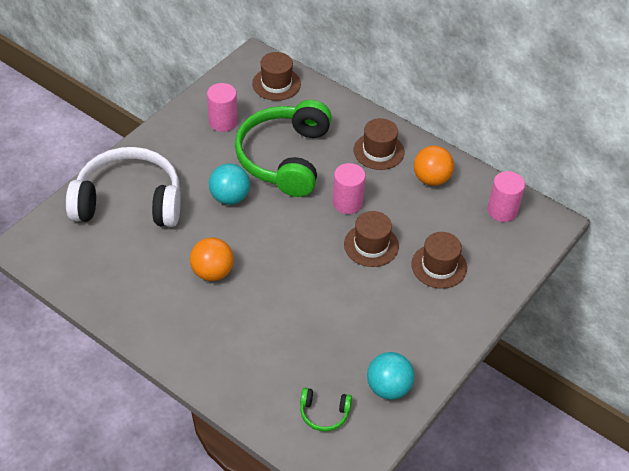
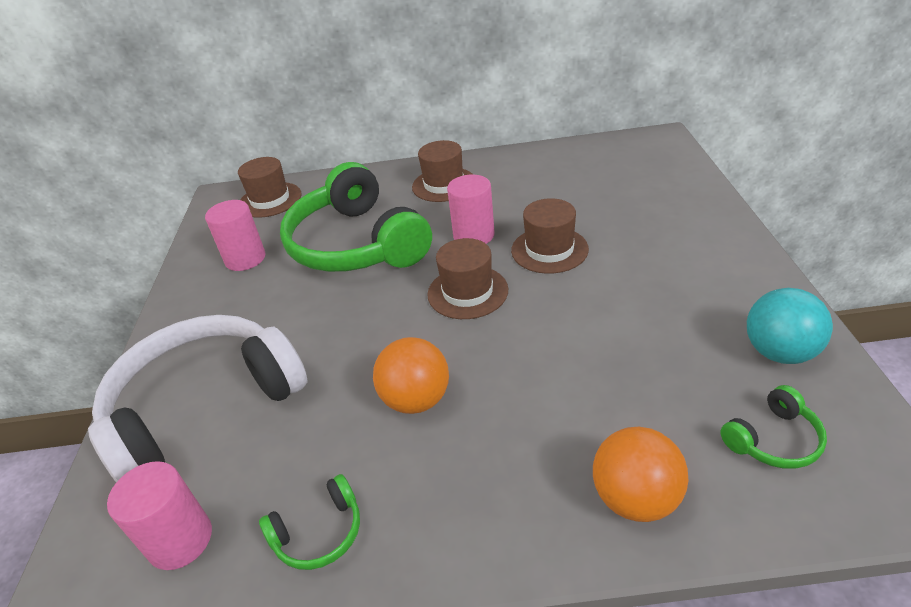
camera: 35 degrees left, 10 degrees down
(120, 295) = (319, 533): none -> green headphones
(230, 197) = (339, 314): turquoise ball -> none
(431, 179) = (521, 173): orange ball -> orange ball (635, 498)
(439, 266) = (634, 222): brown hat -> brown hat (467, 292)
(502, 210) = (613, 155): pink cylinder -> pink cylinder (180, 540)

